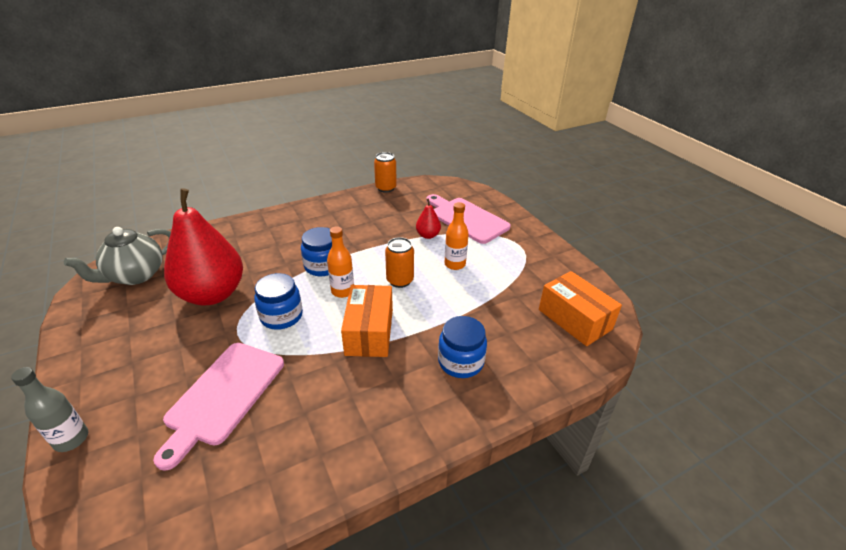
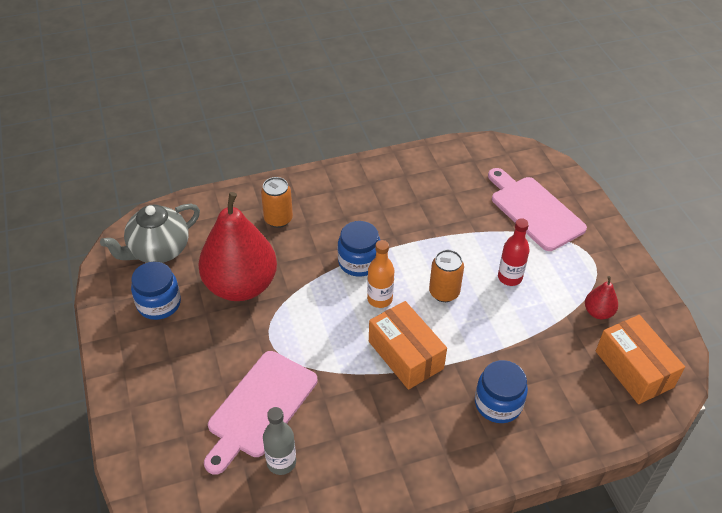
camera: 10 degrees right, 10 degrees up
(71, 439) = (128, 432): grey bottle -> grey bottle (281, 462)
(281, 316) = (314, 323): blue jar -> blue jar (159, 303)
(369, 332) = (405, 355): orange box -> orange box turned 45 degrees counterclockwise
(386, 188) = (439, 149): orange can -> orange can (278, 219)
(428, 235) = (483, 231): red pear -> red pear (598, 312)
(455, 264) = (509, 277): orange bottle -> red bottle

